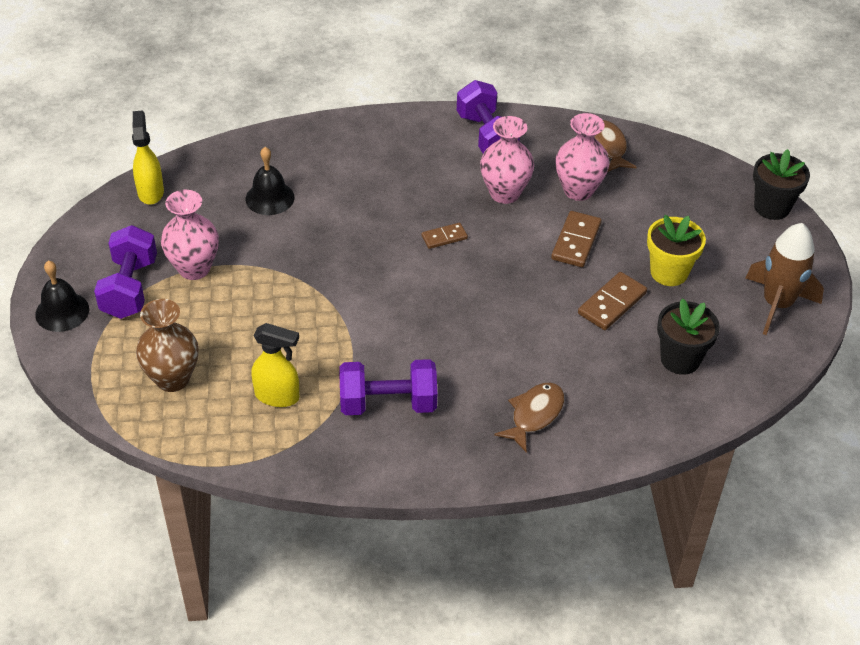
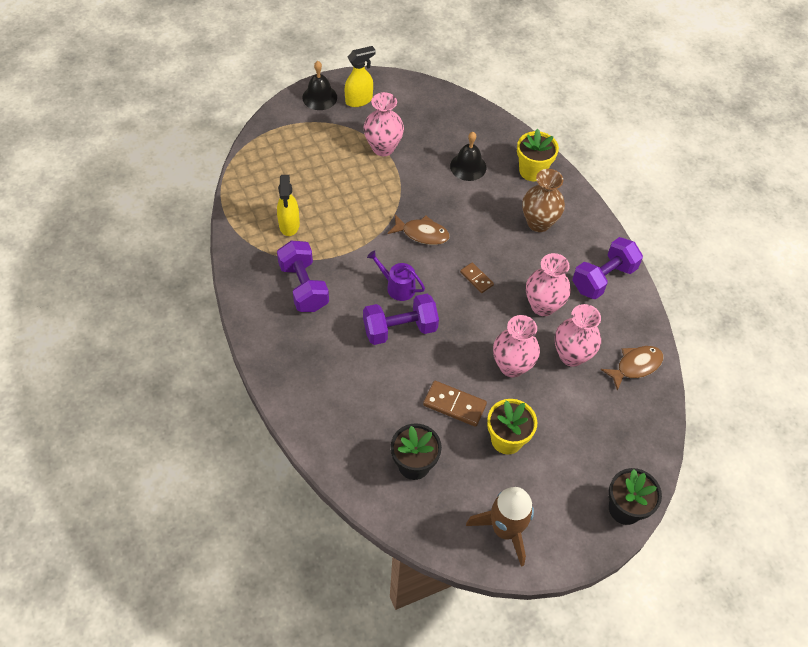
camera: 70 degrees right, 10 degrees up
(130, 288) = (352, 122): purple dumbbell -> purple dumbbell (400, 329)
(150, 192) = (443, 103): yellow spray bottle -> yellow spray bottle (359, 100)
(172, 379) = (285, 168): brown vase -> brown vase (538, 223)
(306, 145) = (532, 171): none -> yellow flower pot
(427, 311) = (397, 287): none -> purple watering can
(534, 415) = (323, 376): brown fish -> brown fish (422, 233)
(576, 241) = (512, 366): brown domino -> pink vase

